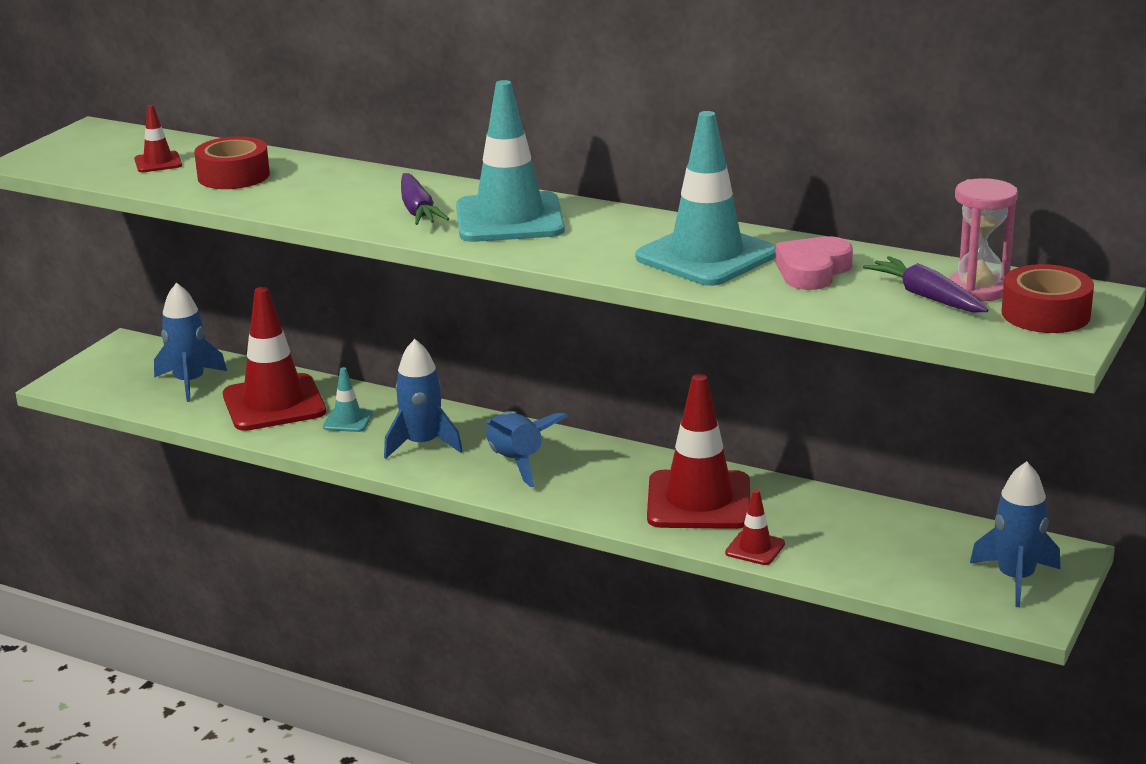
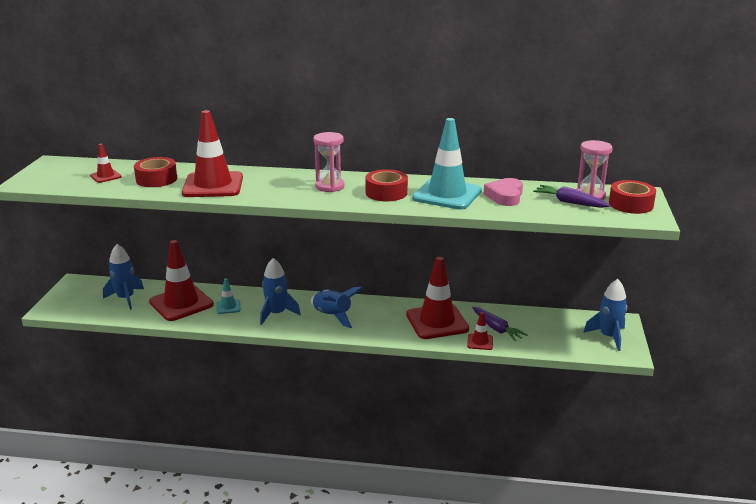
camera: 20 degrees left, 0 degrees up
(316, 196) = (213, 185): none -> red traffic cone
(418, 210) = (276, 187): purple carrot -> purple carrot (496, 328)
(509, 219) = (329, 186): turquoise traffic cone -> pink hourglass
(599, 241) = (386, 193): none -> red tape

